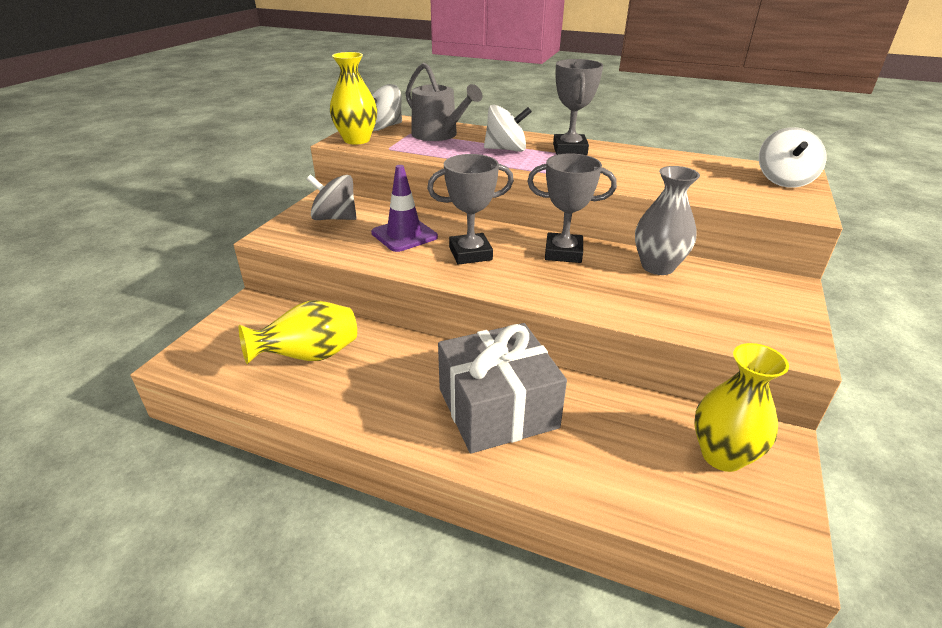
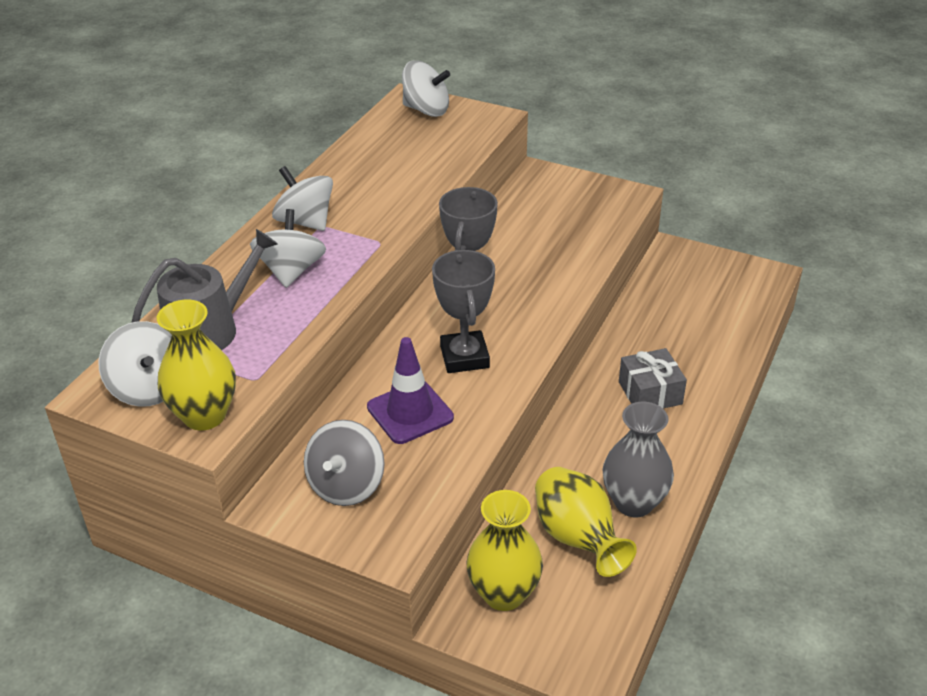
camera: 85 degrees left, 5 degrees up
(497, 408) = (650, 393): grey gift -> grey gift, size x0.57
(569, 149) = (305, 222): grey trophy -> white spinning top
(657, 266) = (502, 234): grey vase -> grey vase (634, 502)
(722, 455) = (690, 280): yellow vase -> yellow vase (504, 594)

